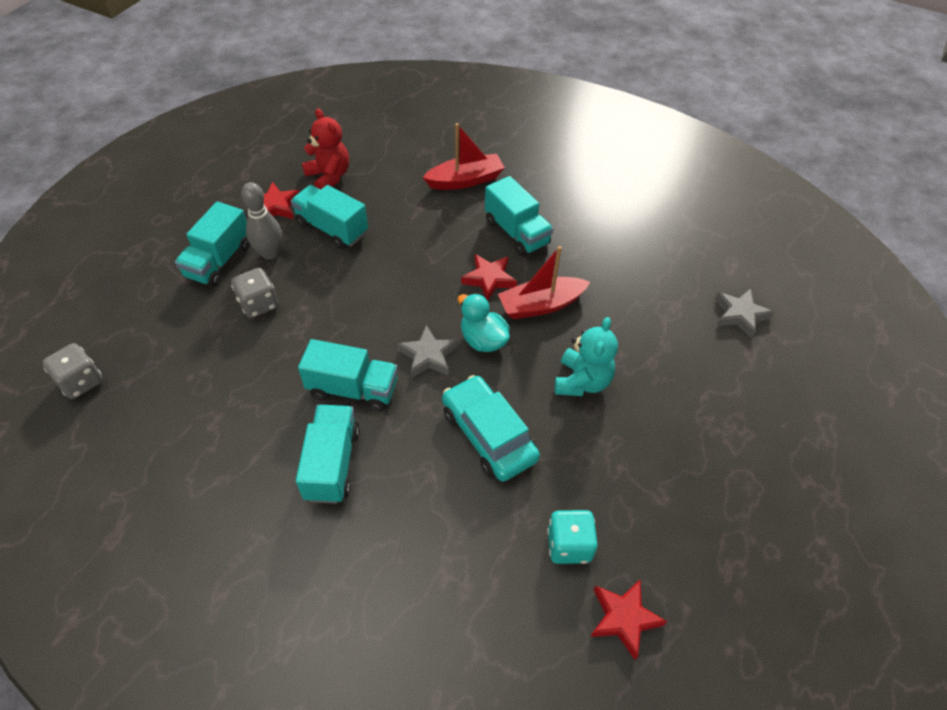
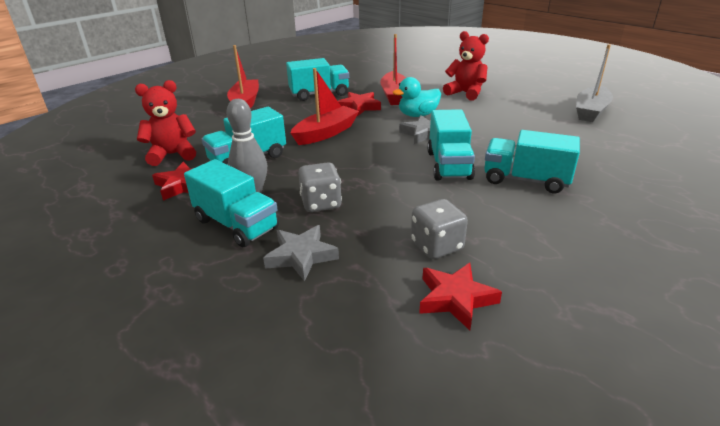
camera: 70 degrees left, 20 degrees down
(81, 382) = (376, 346): grey dice -> grey dice (436, 246)
(353, 389) = (448, 165): turquoise truck -> turquoise truck turned 150 degrees clockwise
(405, 269) = (326, 133): none -> red boat
(488, 435) = (504, 123): turquoise car -> none
(569, 545) = (591, 111): turquoise dice -> grey boat
(582, 381) = (465, 93): turquoise teddy bear -> red teddy bear
(623, 618) = (637, 105): red star -> red star (455, 299)
(740, 315) = (429, 55): grey star -> grey star (301, 256)

